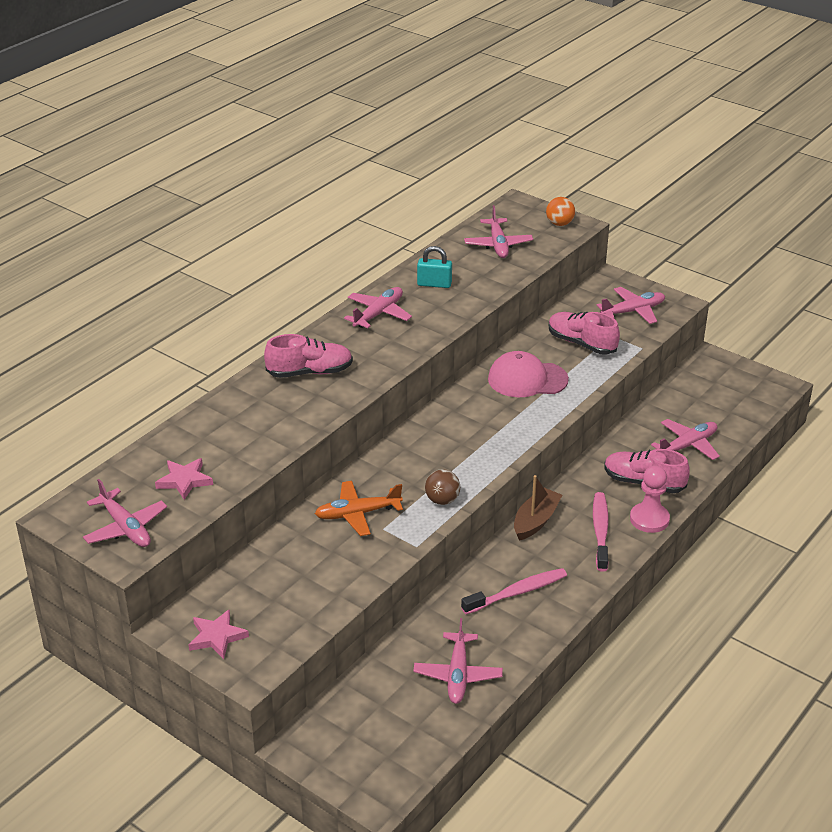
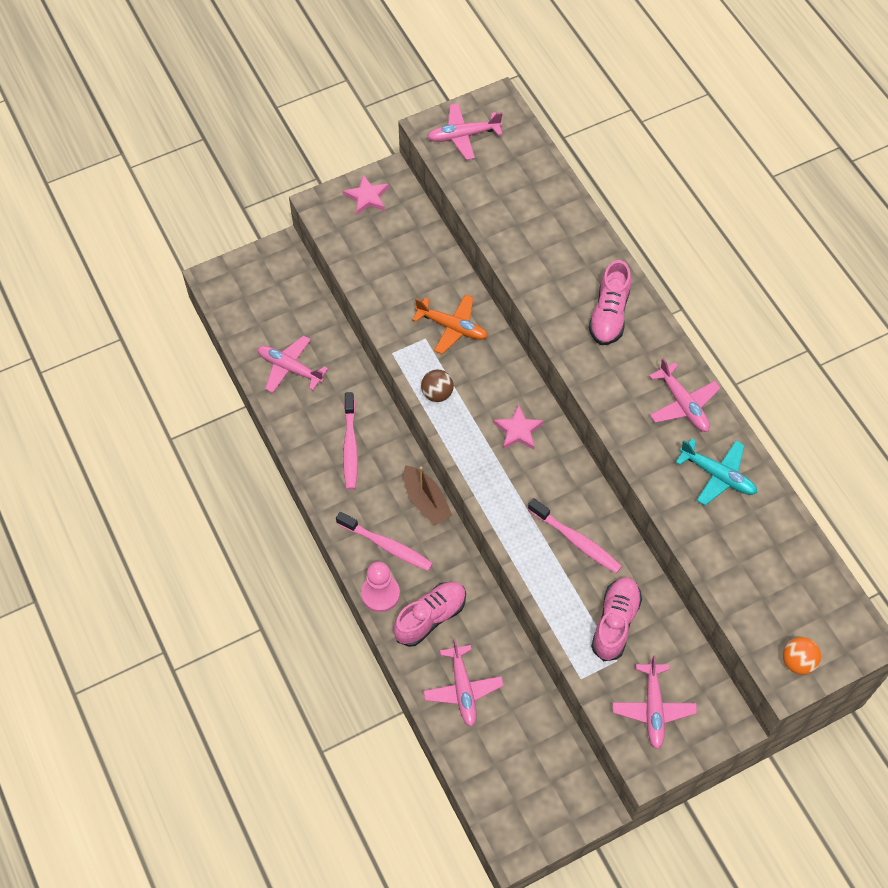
camera: 115 degrees right, 25 degrees up
(184, 480) = (500, 184): pink star -> pink star (518, 430)
(357, 514) = (452, 327): orange plane -> orange plane turned 105 degrees clockwise
(434, 284) = (717, 475): turquoise padlock -> turquoise plane
(498, 245) = (775, 573): pink plane -> none
(527, 379) = (576, 541): pink cap -> pink toothbrush
(581, 343) = (615, 623): pink shoe -> pink shoe turned 45 degrees counterclockwise

